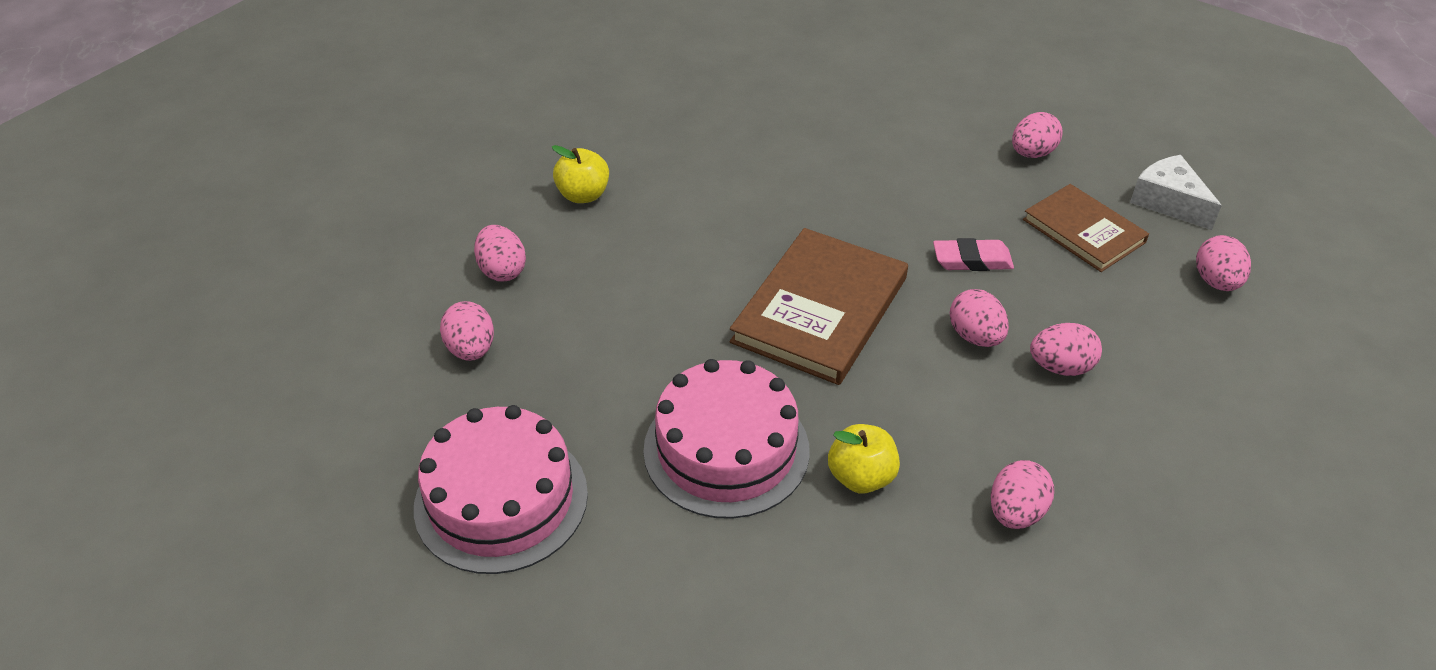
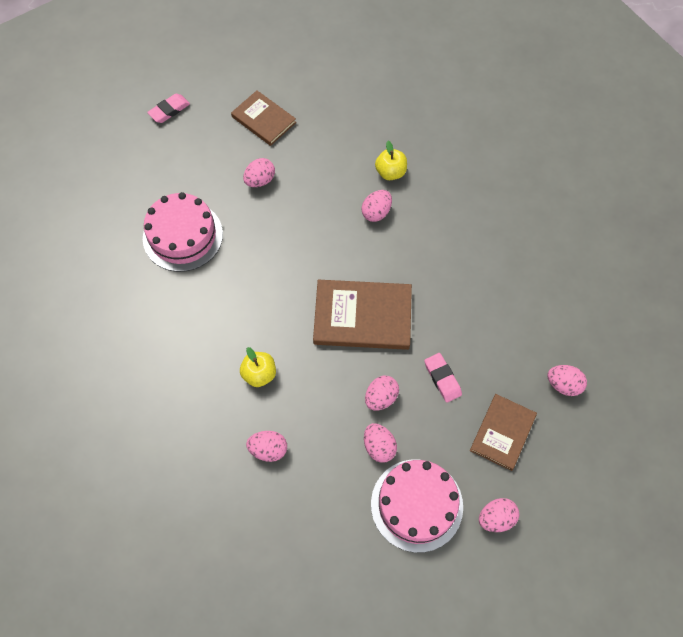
camera: 65 degrees right, 20 degrees up
(201, 430) = (169, 110): none -> pink eraser
(352, 305) = (263, 120): none -> brown book
(502, 270) = (316, 166): pink egg -> pink egg (376, 212)
(726, 449) = (250, 311): pink cake -> pink cake (416, 505)
(1168, 202) = (560, 477): white cheese -> none

